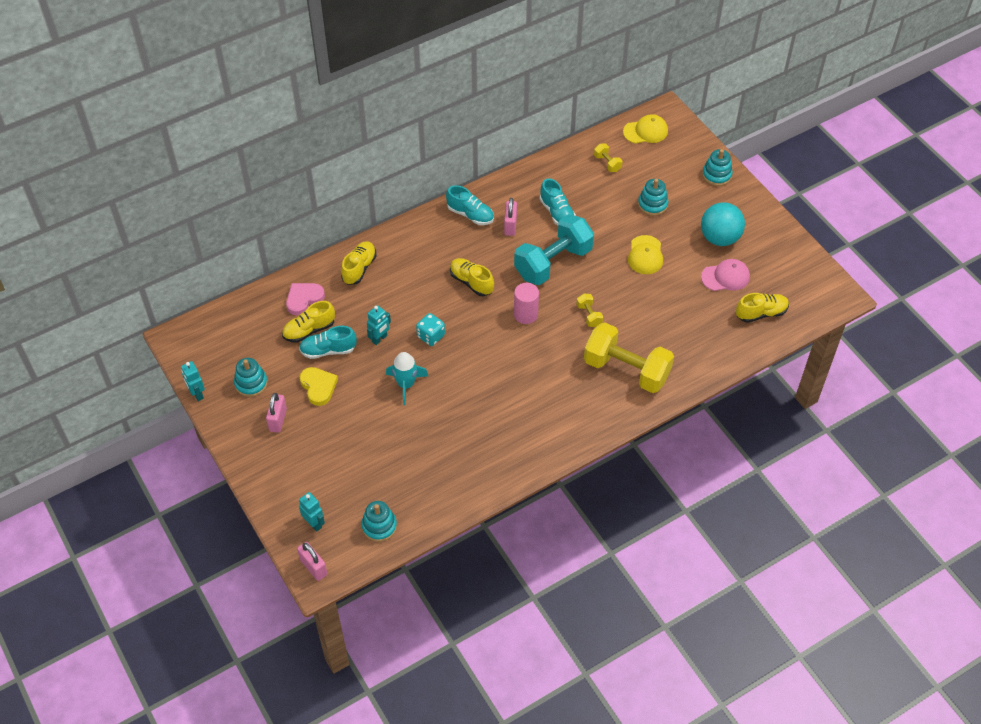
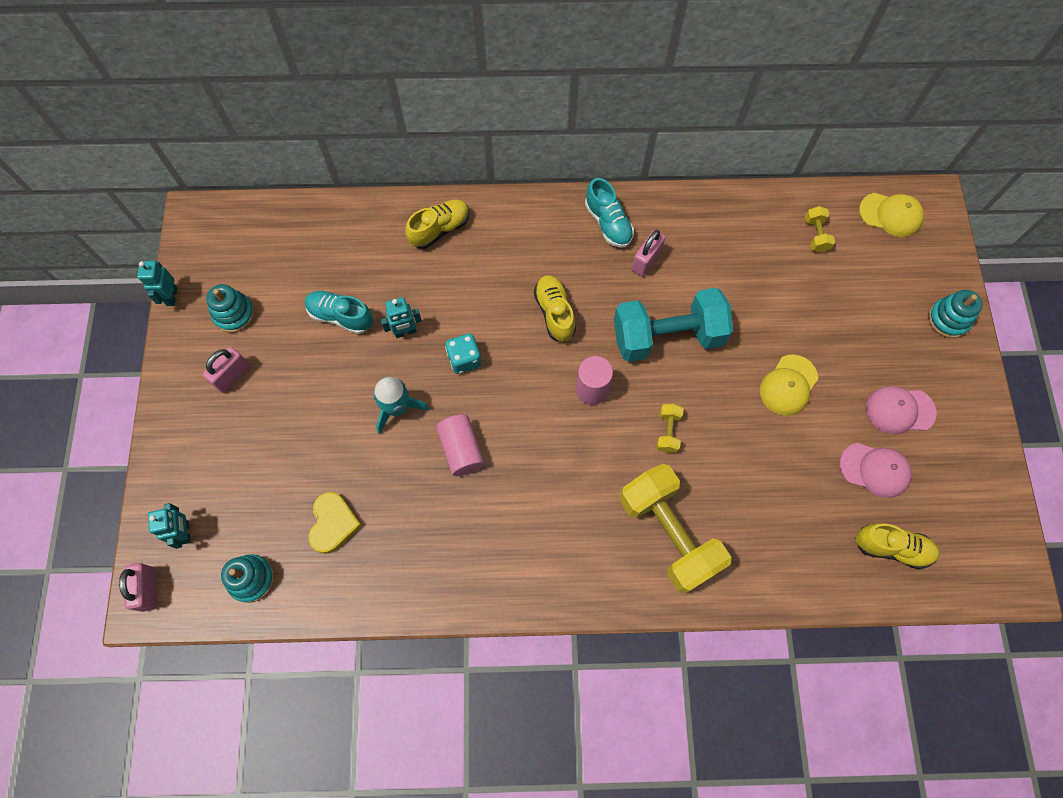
camera: 30 degrees right, 15 degrees up
(304, 299) = (356, 238): pink heart -> none
(309, 330) = (336, 280): yellow shoe -> none
(318, 387) = (301, 358): yellow heart -> yellow heart (333, 524)
(465, 387) = (461, 449): none -> pink cylinder
(557, 213) = (713, 272): turquoise shoe -> none
(652, 204) = (839, 319): turquoise stacking toy -> none
(719, 238) = (900, 410): turquoise ball -> pink cap

